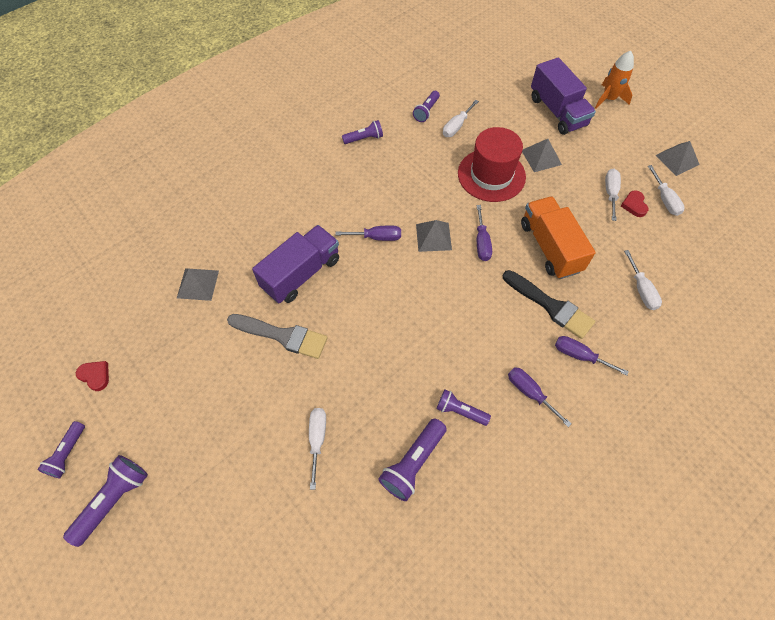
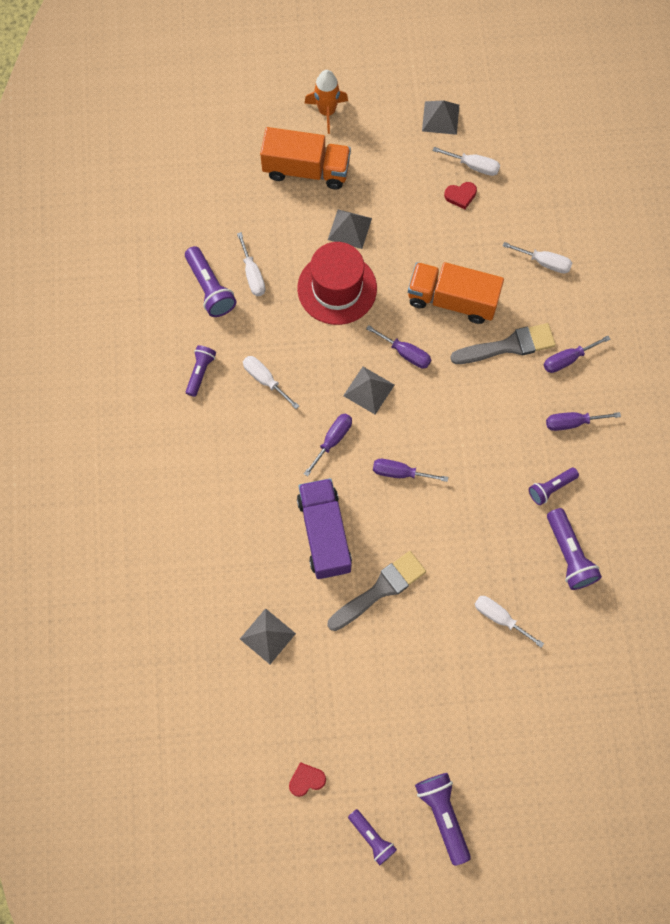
camera: 55 degrees left, 10 degrees up
(386, 294) = (400, 473): none -> purple screwdriver
(426, 111) = (210, 288): purple flashlight -> purple flashlight, size x1.53
(551, 306) = (508, 346): black brush -> grey brush
(557, 111) = (306, 170): purple truck -> orange truck
(610, 193) = (434, 204): white screwdriver -> white screwdriver (265, 380)
(634, 205) = (460, 196): red heart -> red heart turned 45 degrees counterclockwise

